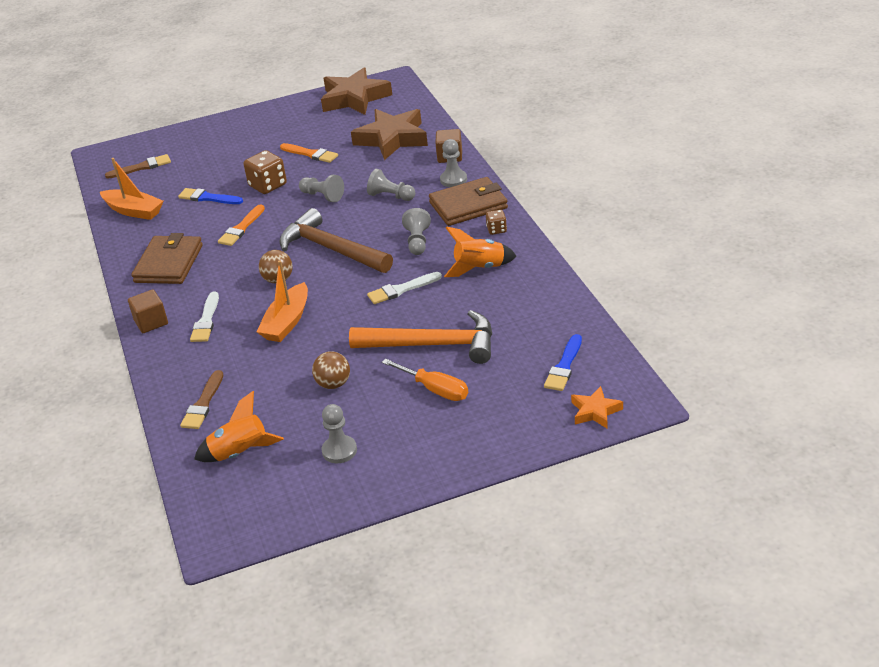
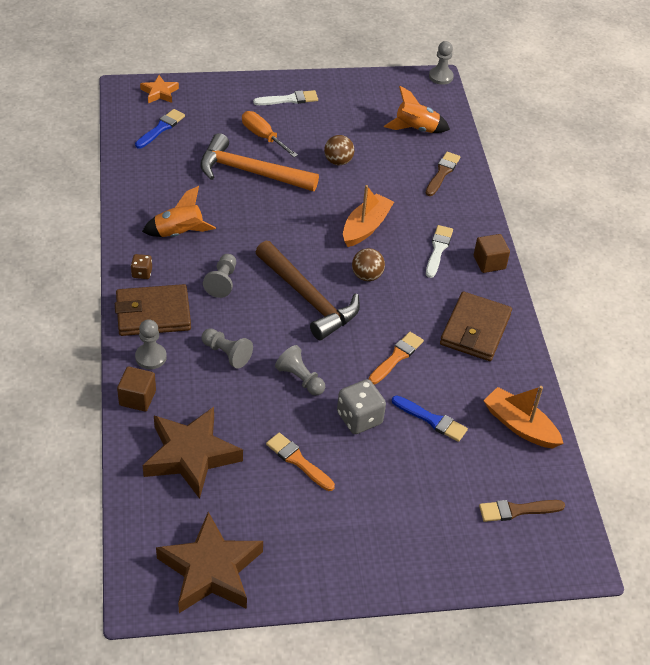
camera: 175 degrees left, 10 degrees up
(268, 185) = (359, 418): brown dice -> grey dice
(339, 451) = (345, 113): grey pawn -> grey pawn (441, 77)
(402, 289) = (257, 231): white brush -> white brush (289, 99)

